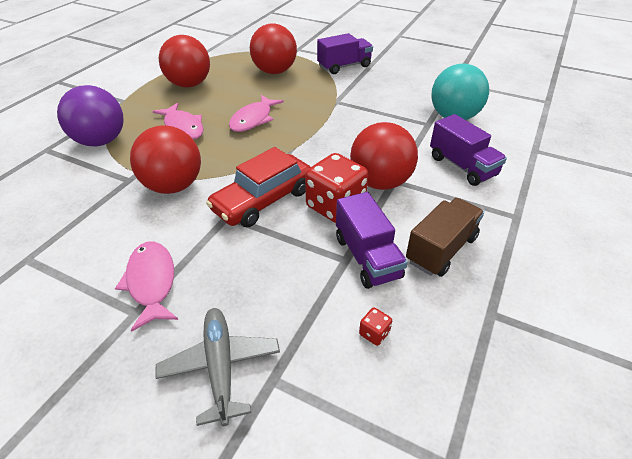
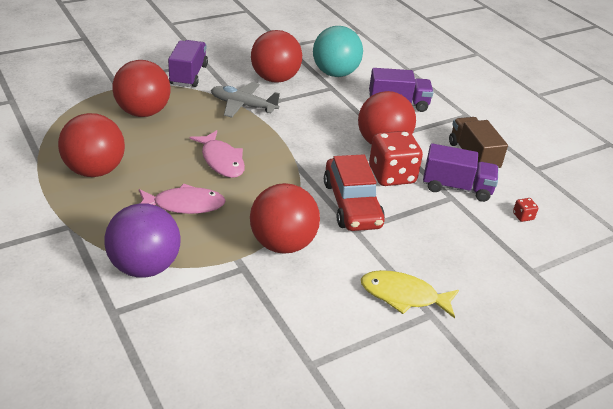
camera: 60 degrees left, 5 degrees down
(151, 282) = (403, 296): pink fish -> yellow fish
(220, 366) = (509, 289): grey plane -> grey plane (243, 105)
(396, 96) = (275, 79): none -> red ball

